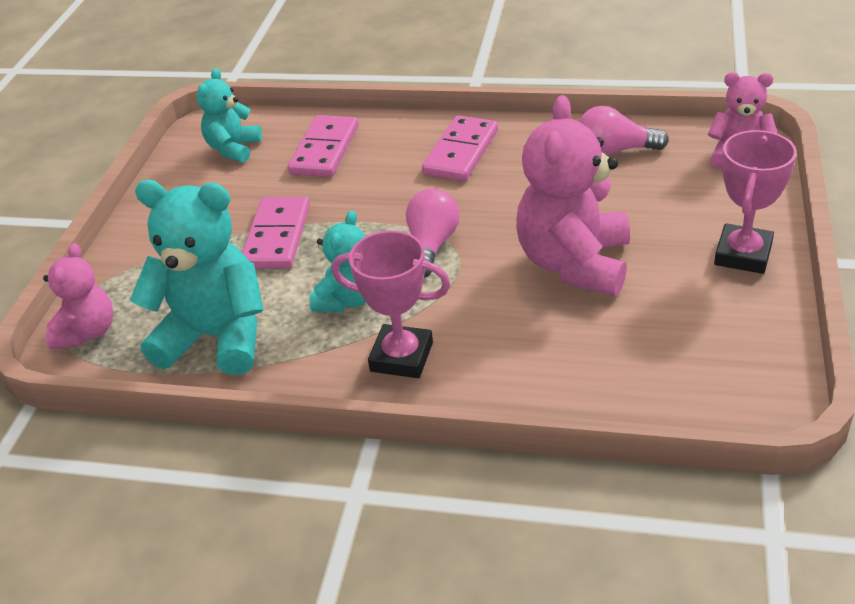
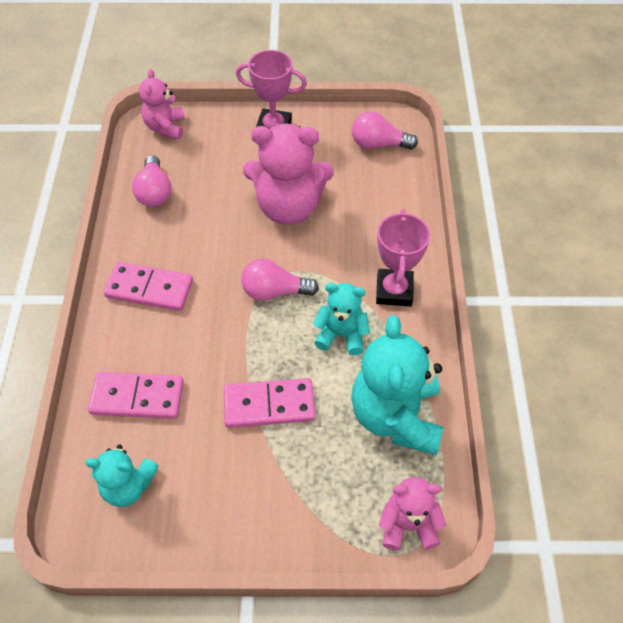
camera: 105 degrees left, 15 degrees up
(709, 372) = (378, 144): none -> pink light bulb

